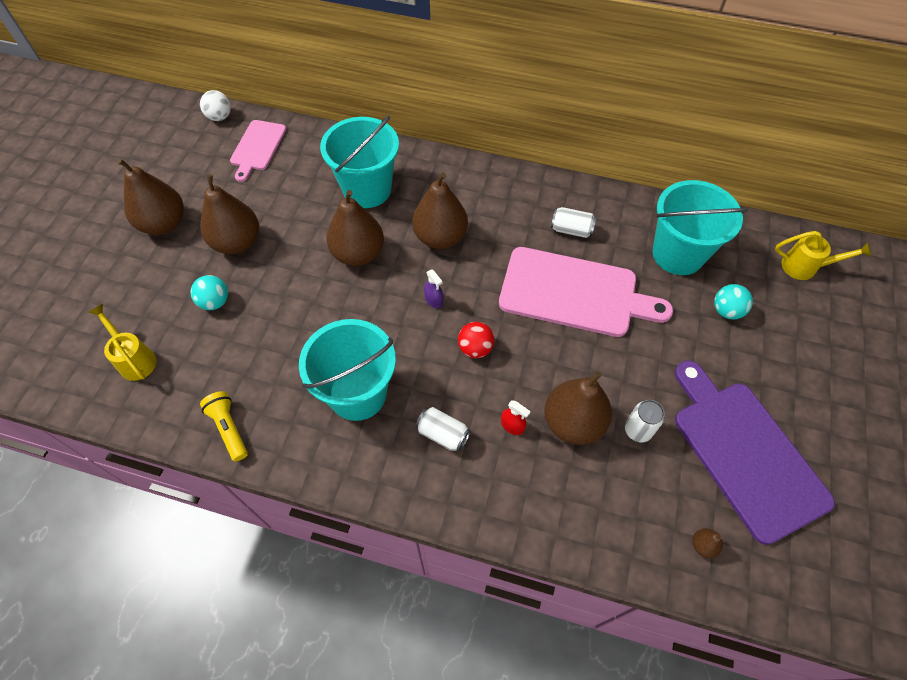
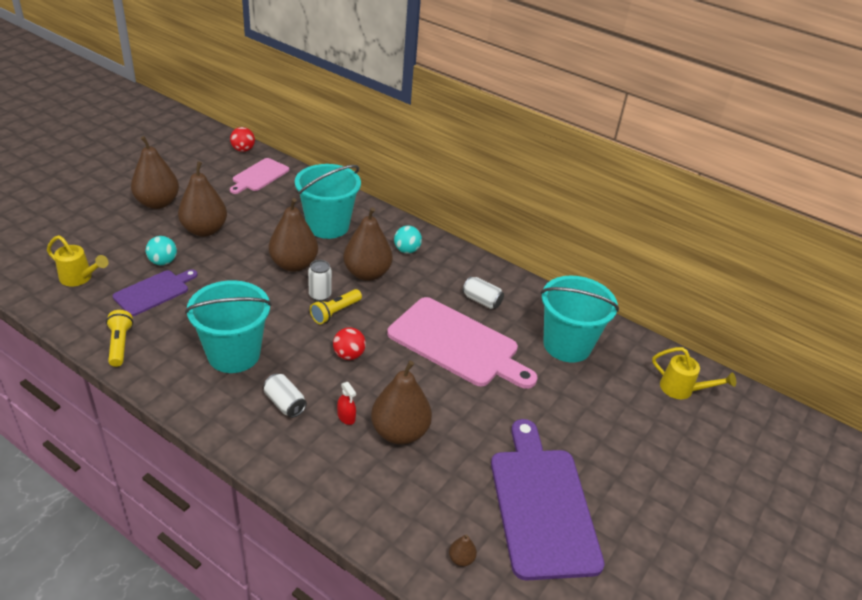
camera: 15 degrees right, 20 degrees down
(134, 358) = (80, 278): yellow watering can -> yellow watering can turned 135 degrees clockwise
(220, 117) = (243, 150): white ball -> red ball
(227, 345) = (154, 292): none -> purple cutting board
(433, 300) = (335, 312): purple spray bottle -> yellow flashlight
(638, 430) = (453, 456): white can -> white can (320, 295)
(726, 311) = (587, 398): turquoise ball -> turquoise ball (407, 250)

